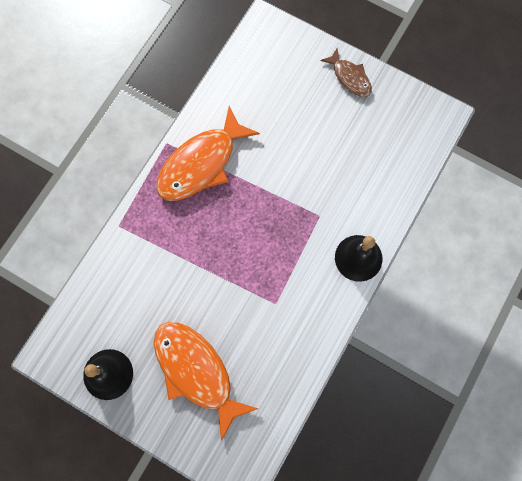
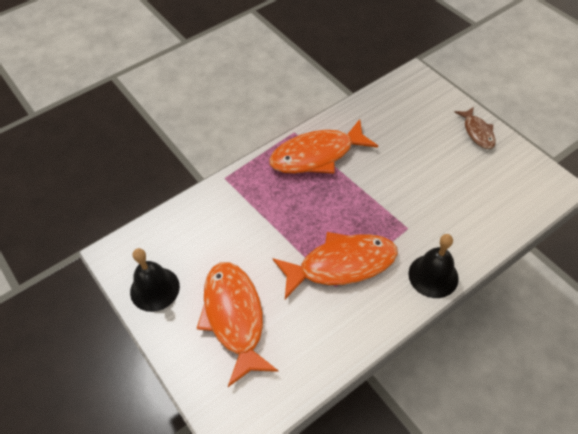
camera: 25 degrees right, 20 degrees down
(272, 279) = (341, 265): none -> orange fish

